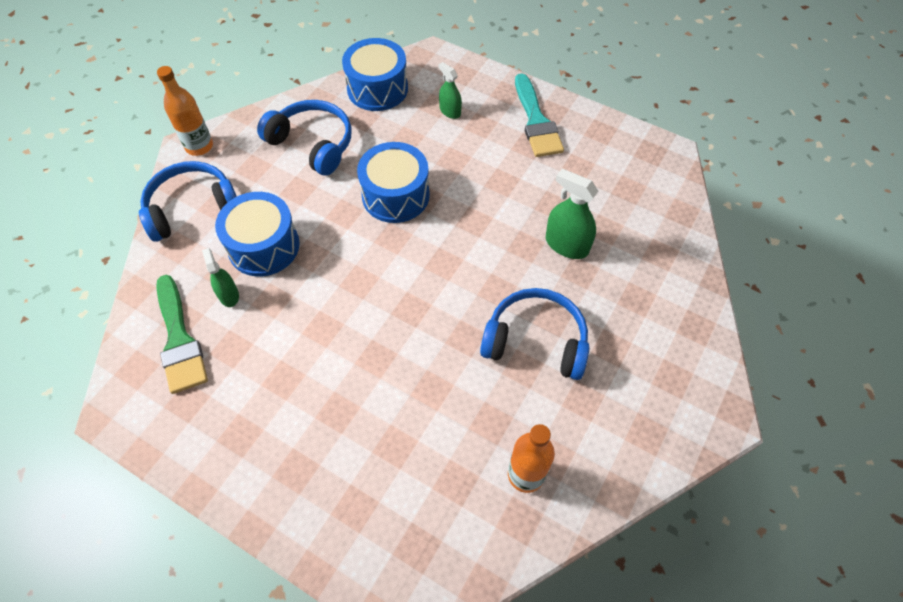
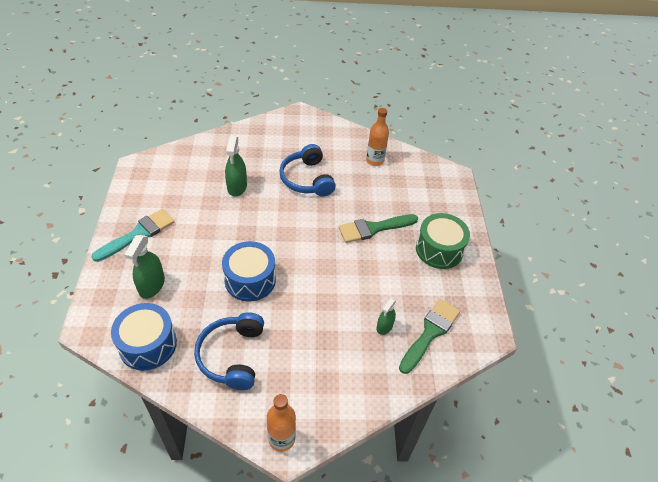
camera: 125 degrees left, 10 degrees down
(192, 208) = (340, 397): blue headphones -> none
(264, 246) = (338, 330): blue drum -> none
(280, 445) = (439, 250): none -> green drum
(381, 377) = (373, 228): none -> green brush
(450, 111) = (152, 285): green spray bottle -> green spray bottle, size x1.61

